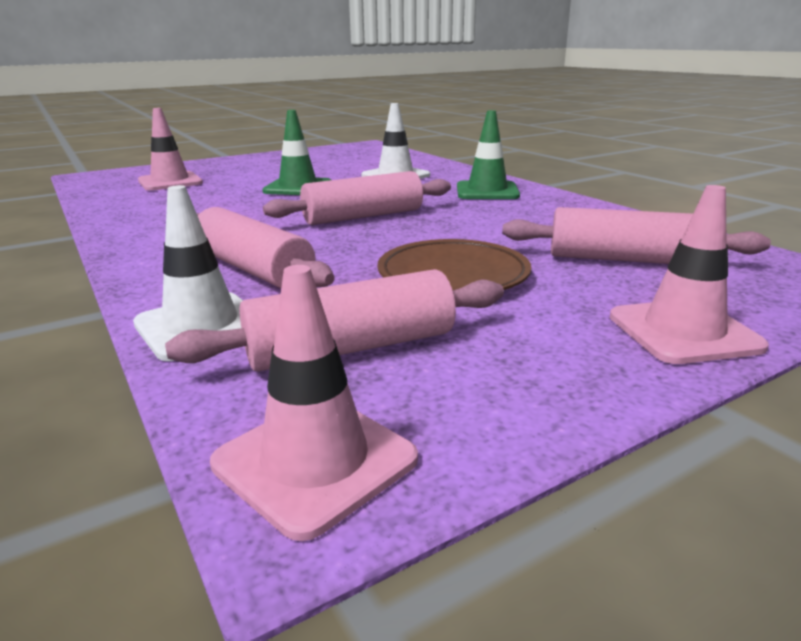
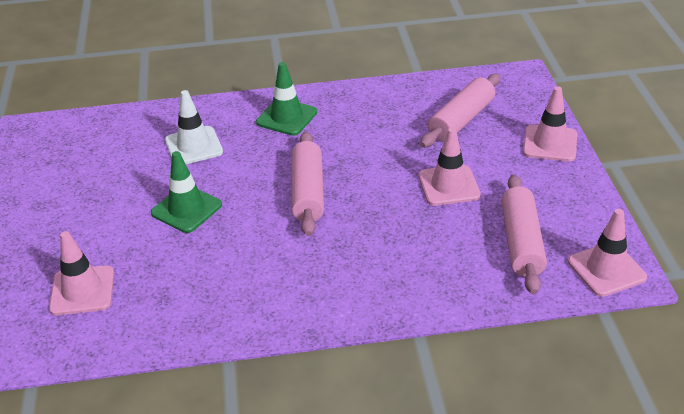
camera: 65 degrees left, 15 degrees up
(201, 326) = (471, 291): white traffic cone -> none
(253, 269) = (391, 262): pink rolling pin -> none
(453, 275) = (449, 185): brown plate -> pink traffic cone

